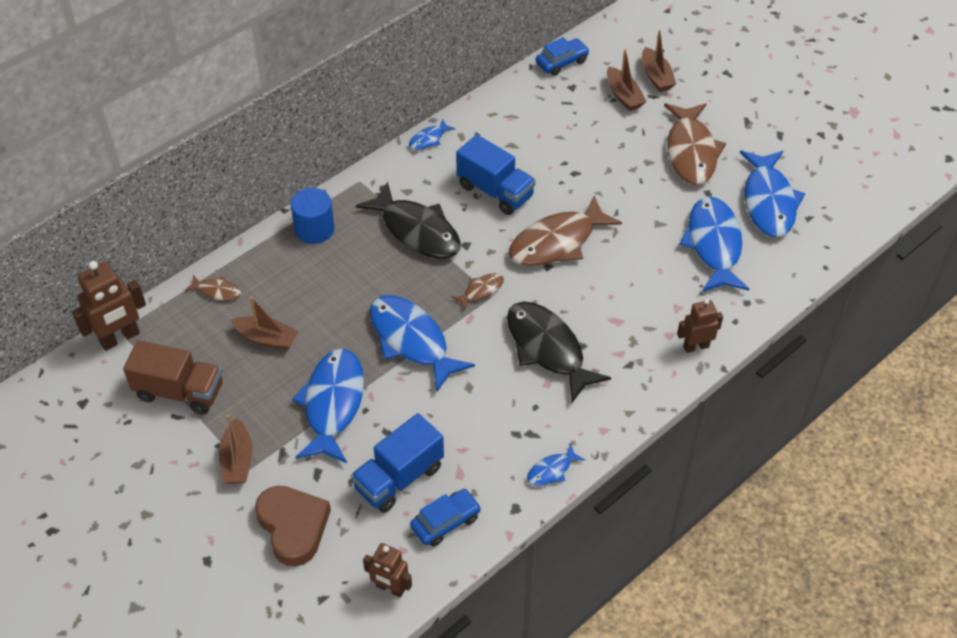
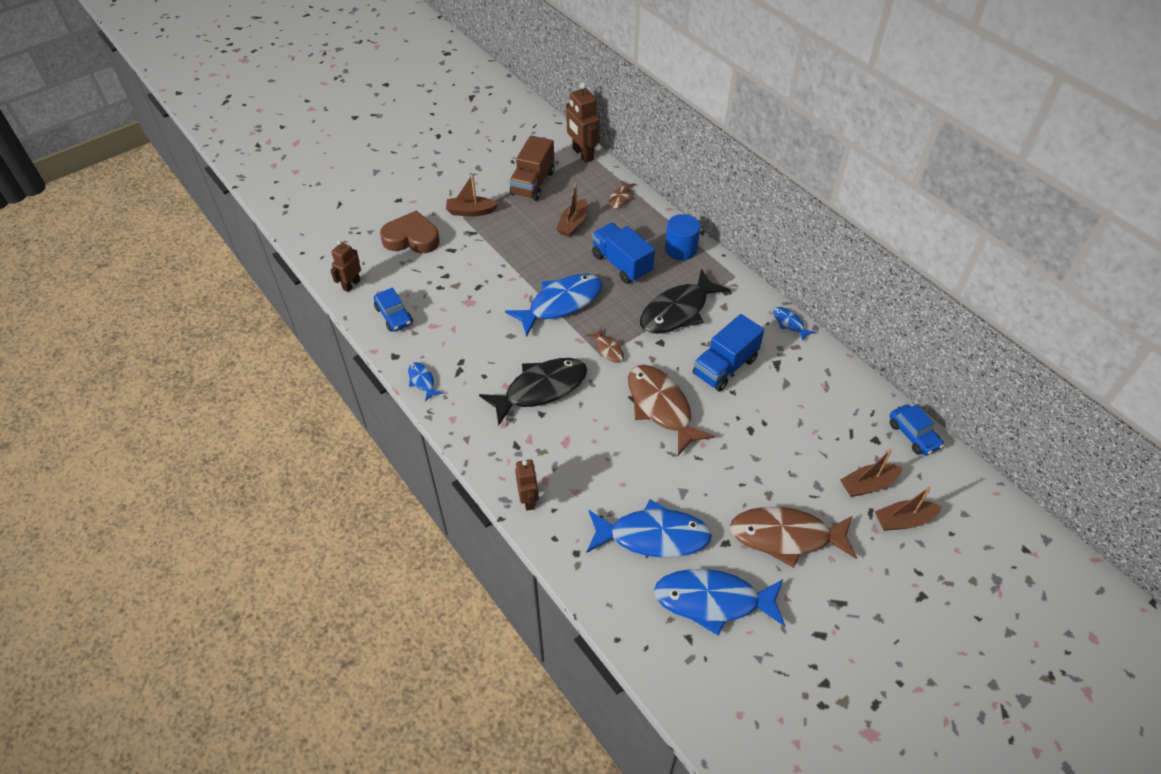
camera: 95 degrees right, 0 degrees up
(293, 527) = (412, 238): brown heart -> brown heart turned 150 degrees counterclockwise
(333, 404) = (508, 258): blue fish -> none
(399, 478) = (437, 292): blue truck -> blue truck (621, 264)

